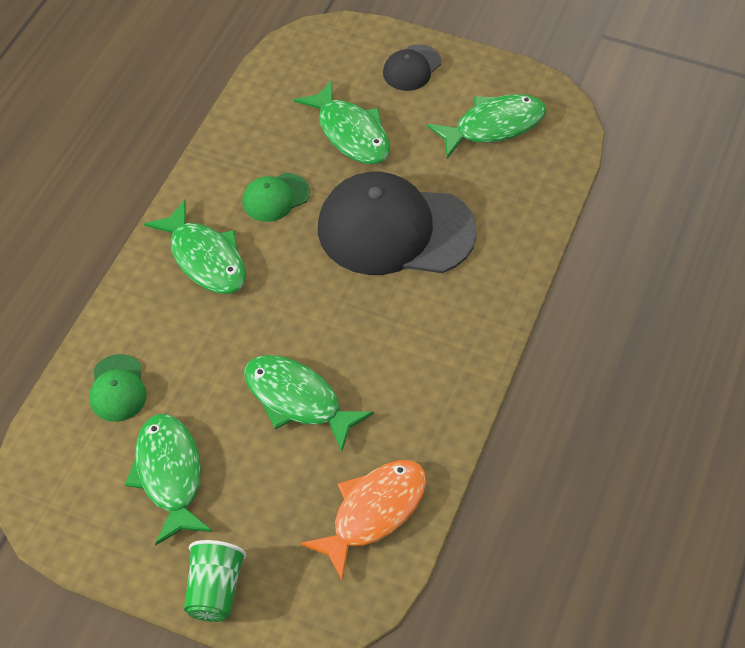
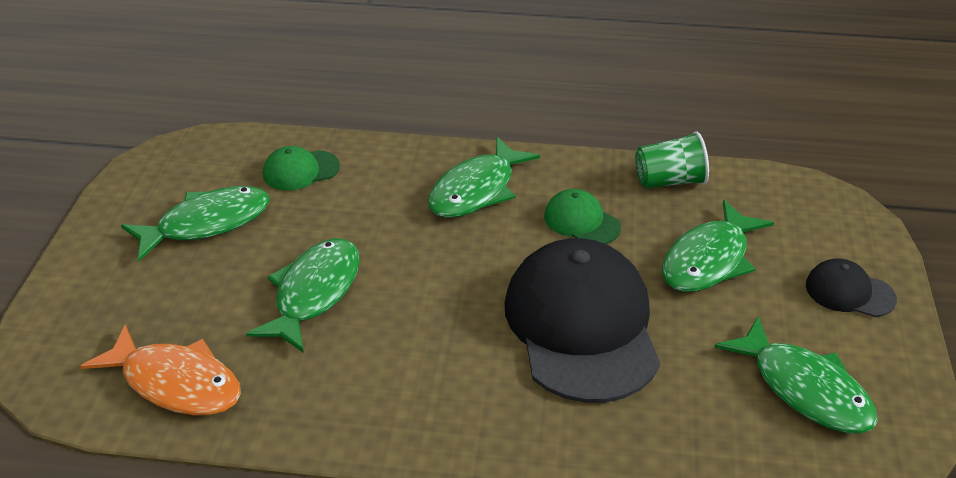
camera: 75 degrees right, 15 degrees down
(215, 590) = (76, 282): green cup -> green cup (669, 181)

